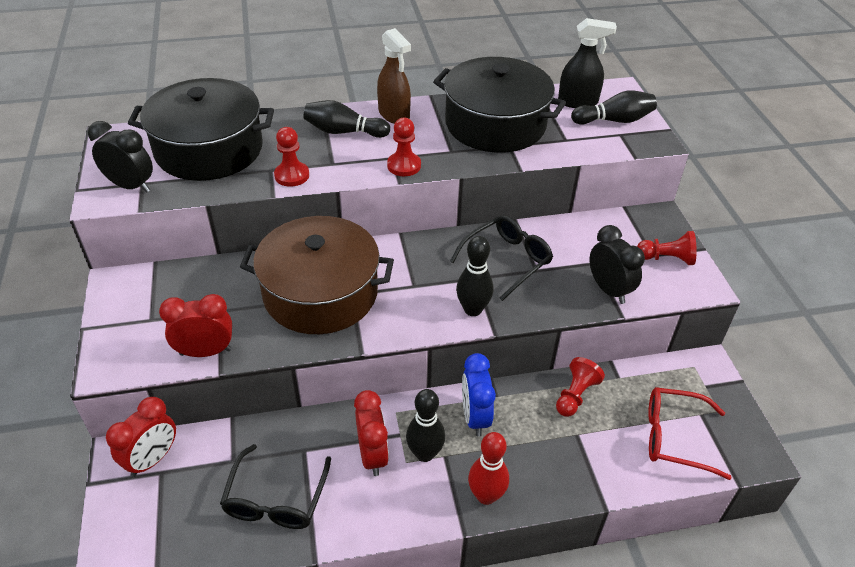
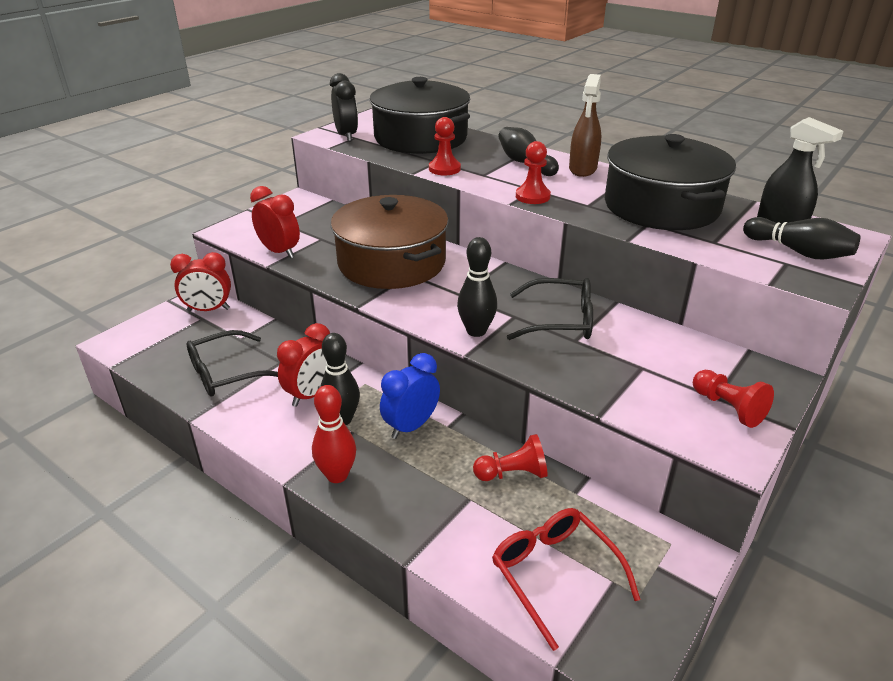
camera: 50 degrees right, 10 degrees down
(609, 290) = (620, 391): black clock -> none

